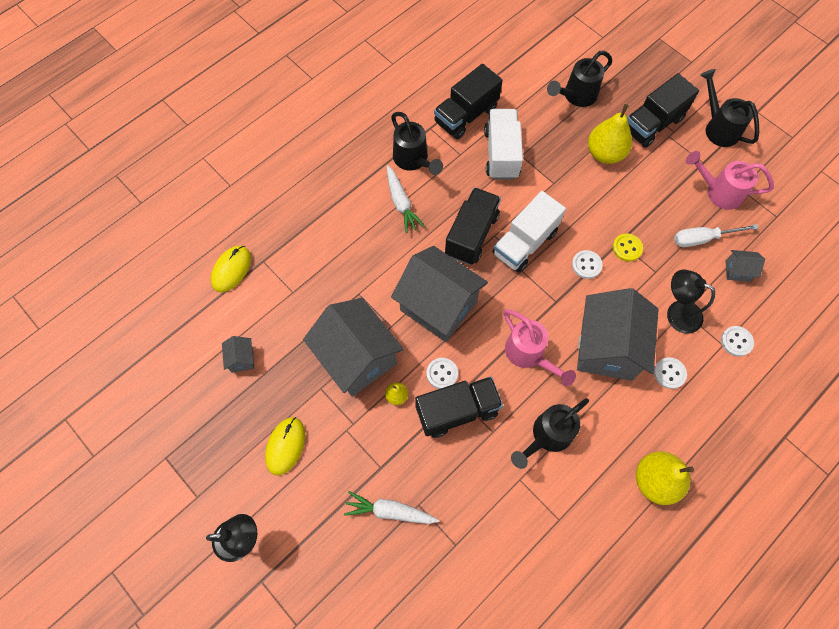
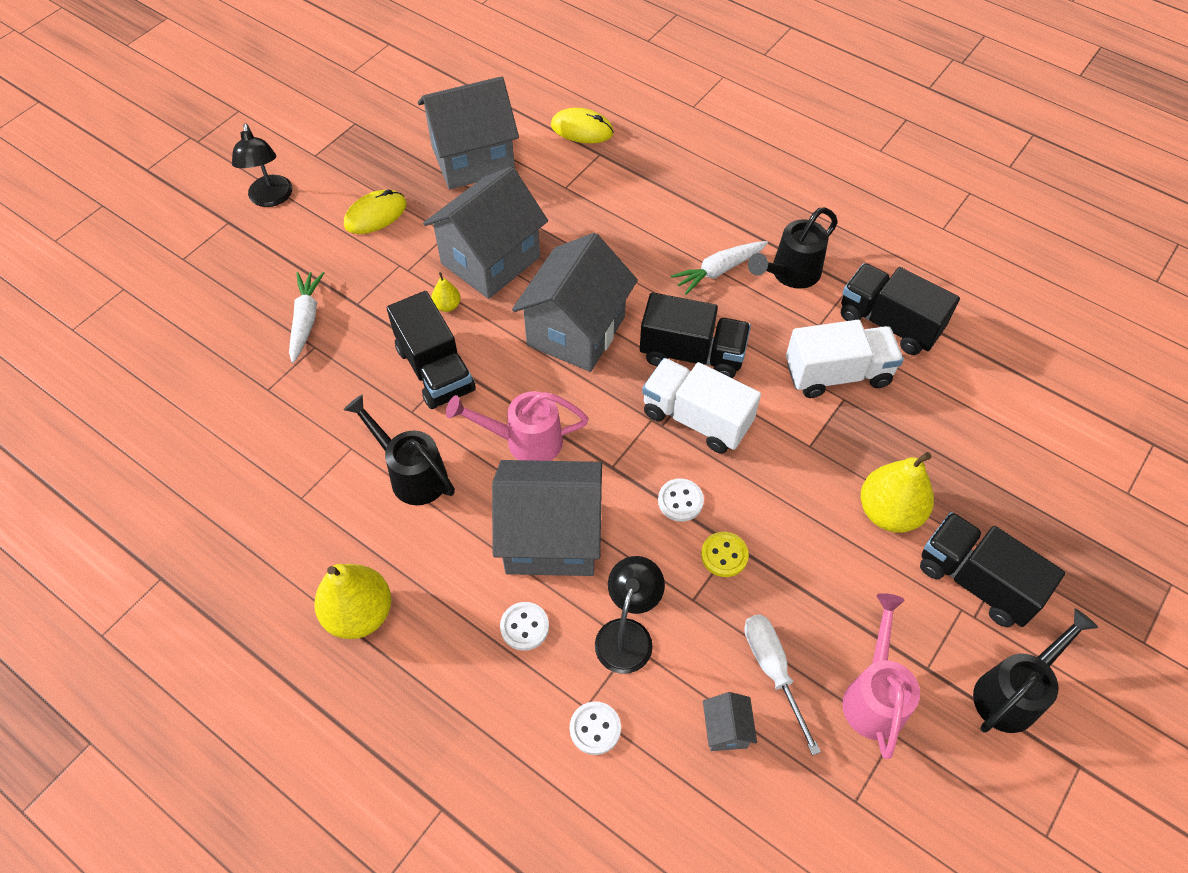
camera: 80 degrees right, 10 degrees down
(242, 359) = (473, 159): grey house -> grey house, size x2.42
(285, 446) = (375, 215): yellow mouse -> yellow mouse turned 45 degrees counterclockwise
(442, 373) = (483, 347): white button -> none
(529, 355) = (524, 441): pink watering can -> pink watering can turned 45 degrees clockwise
(576, 96) = (985, 462): black watering can -> none

